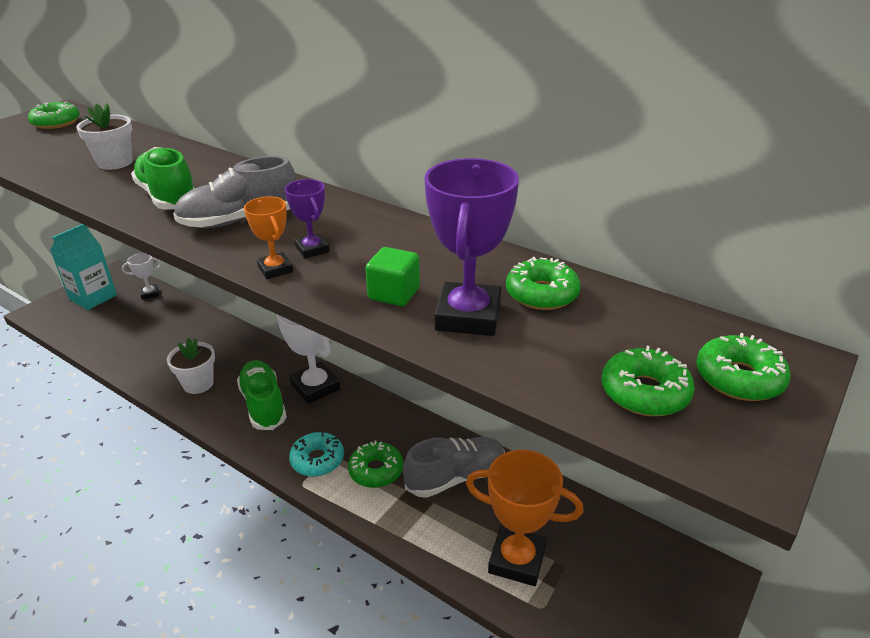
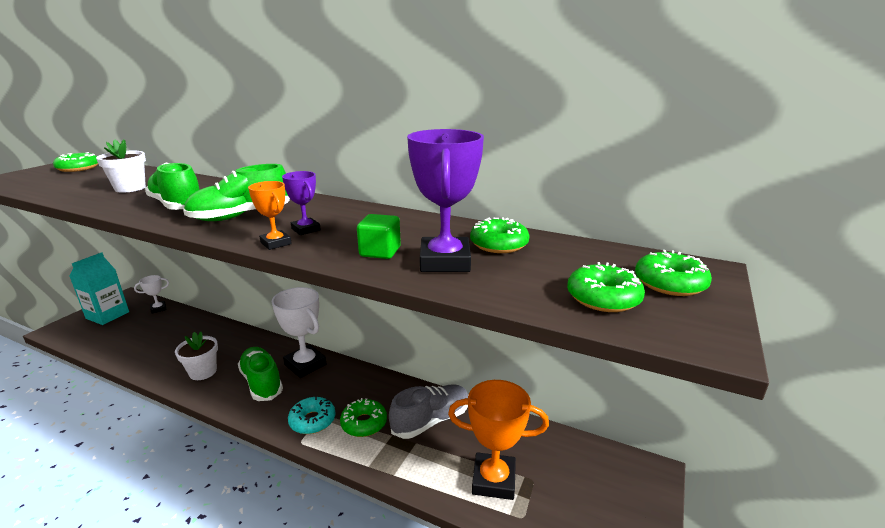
camera: 10 degrees left, 10 degrees down
(240, 220) = (241, 216): grey shoe -> green shoe

